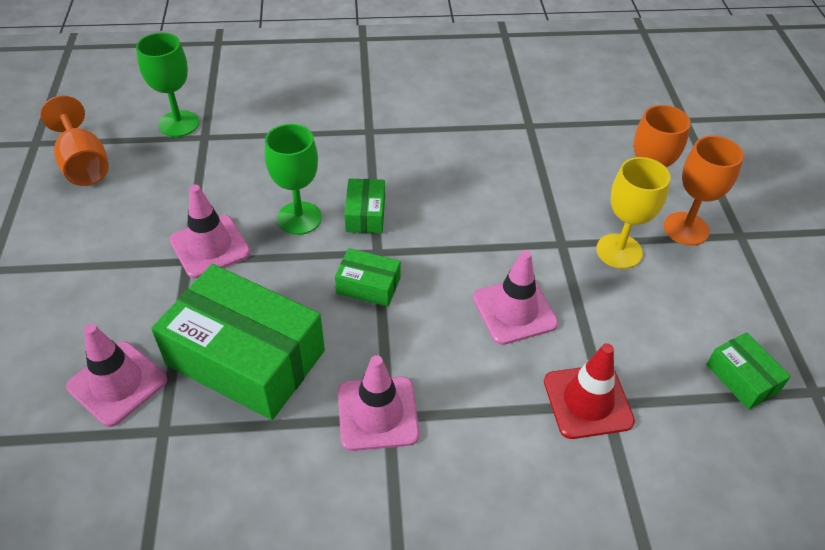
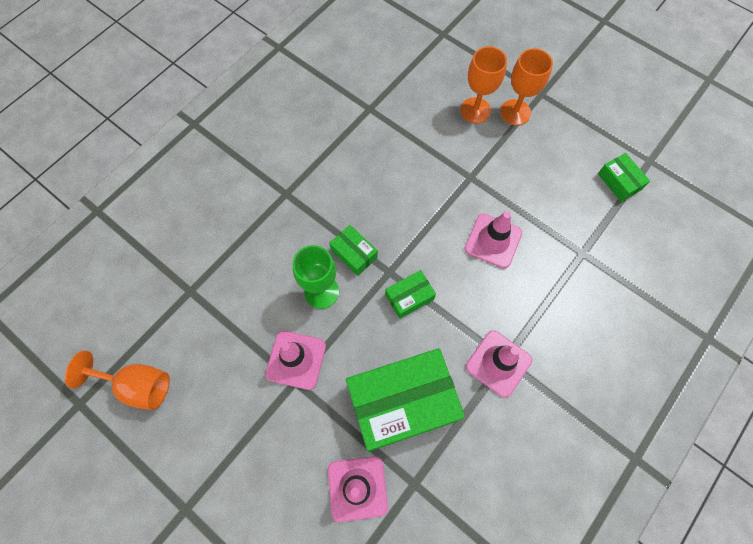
camera: 45 degrees left, 20 degrees up
(179, 124) = (159, 297): green goblet -> none
(587, 401) = (575, 259): red traffic cone -> none
(619, 251) = (500, 156): yellow goblet -> none
(742, 378) = (619, 182): green box -> green box turned 45 degrees clockwise

